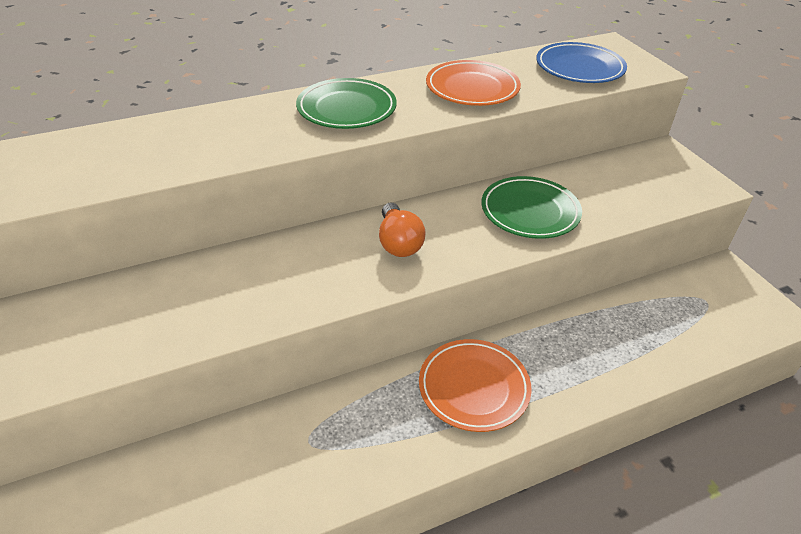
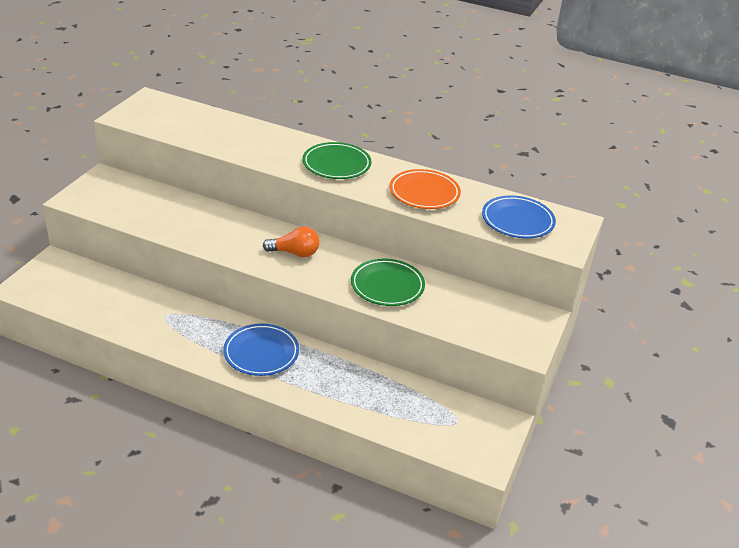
camera: 45 degrees right, 5 degrees down
(398, 243) = (295, 253): orange light bulb -> orange light bulb turned 120 degrees counterclockwise
(474, 388) = (261, 353): orange plate -> blue plate

